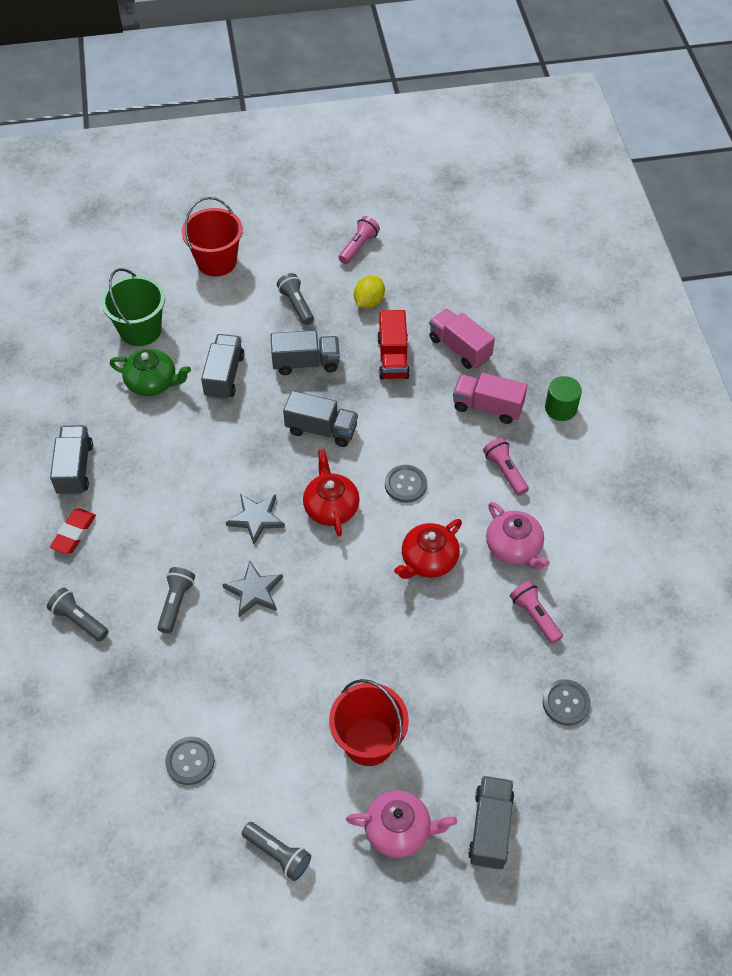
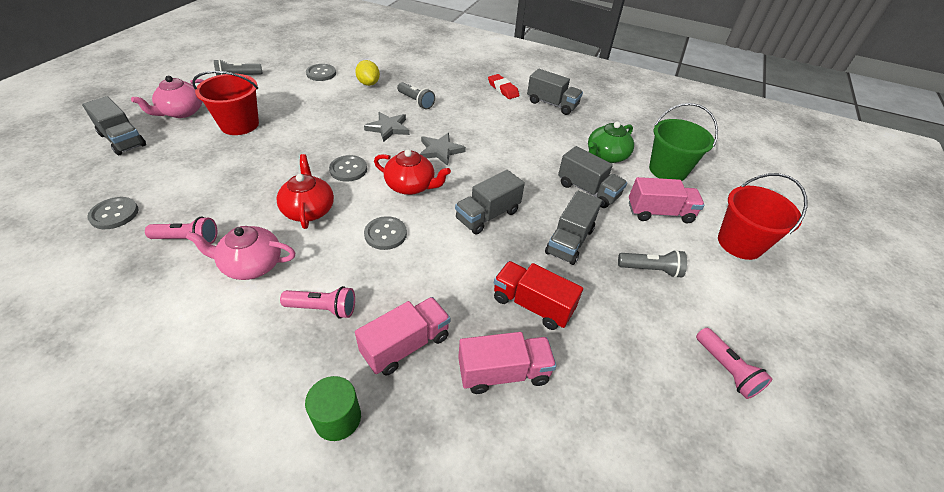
camera: 120 degrees right, 10 degrees down
(79, 620) = (443, 73): grey flashlight -> none
(217, 318) = (659, 213): none -> pink truck
(351, 573) = (348, 169): none -> grey button
(369, 302) = (625, 329): yellow lemon -> yellow lemon (368, 83)

